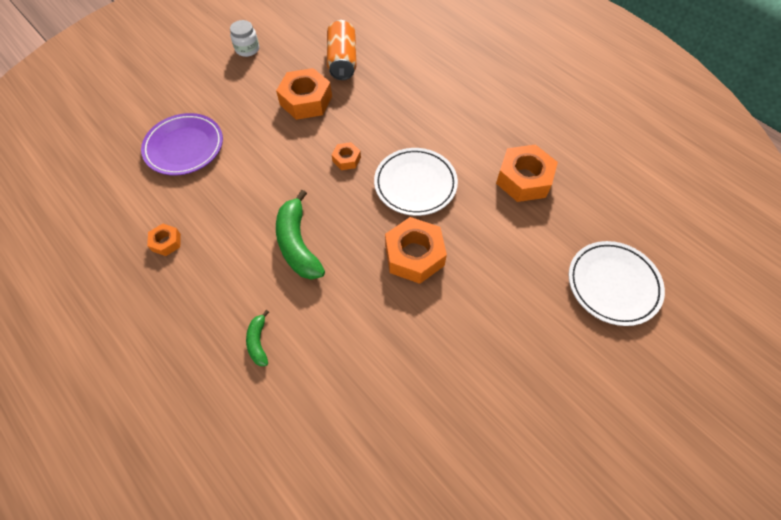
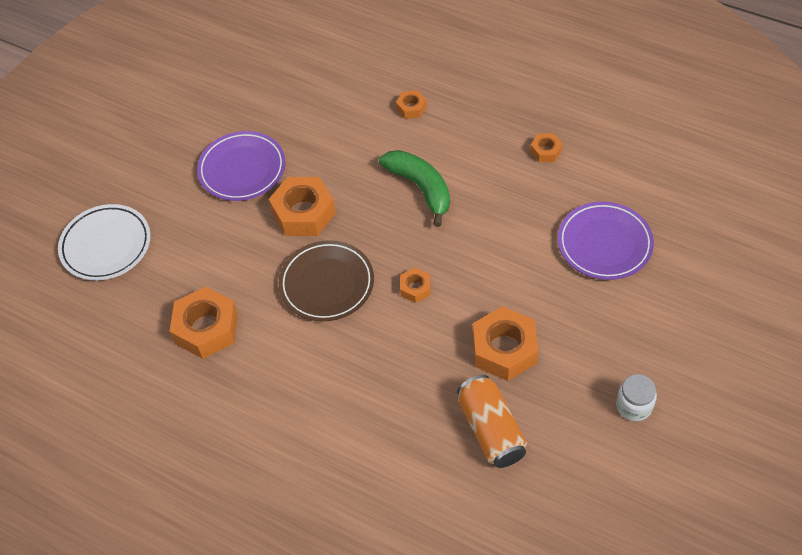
camera: 165 degrees right, 5 degrees down
(258, 342) = (411, 108): green banana -> orange nut
(415, 184) = (327, 284): white plate -> brown plate
(462, 327) = (242, 169): none -> purple plate

